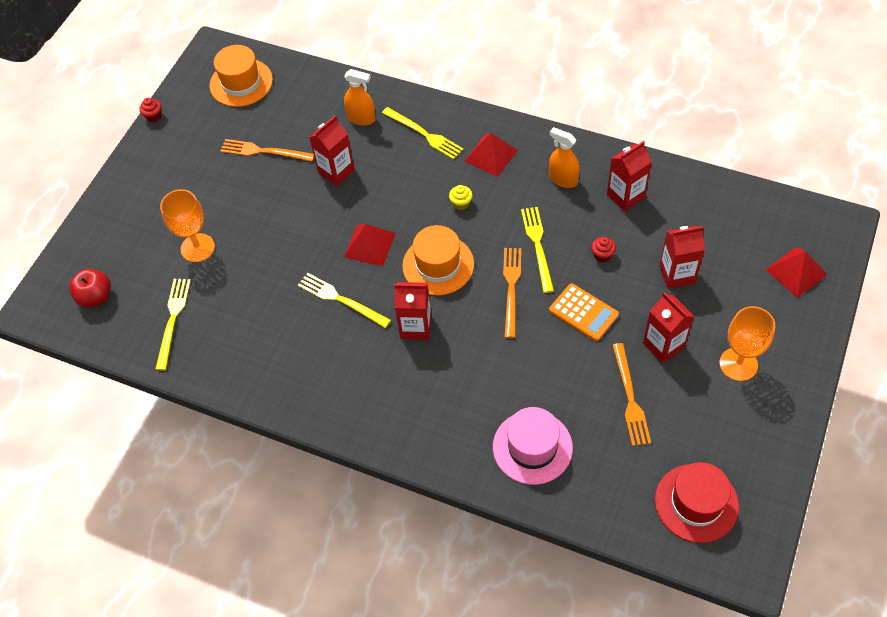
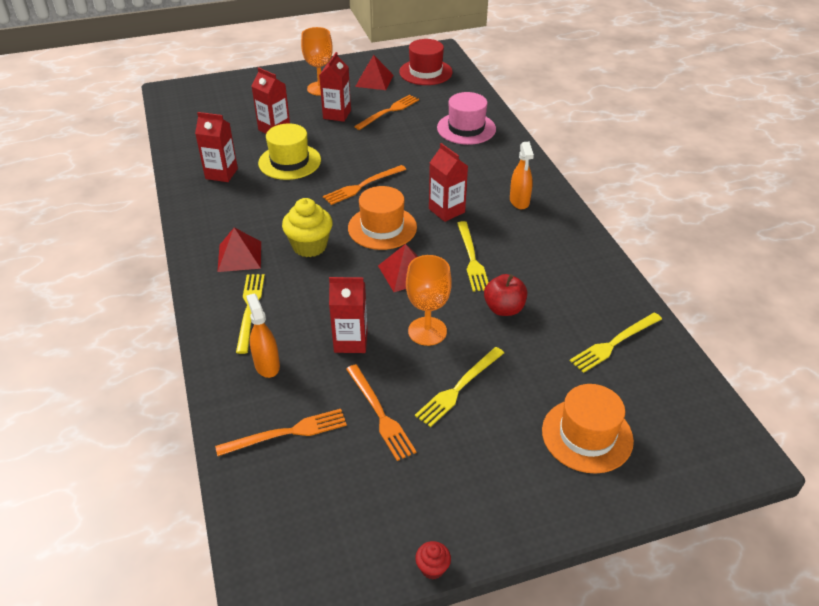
camera: 135 degrees left, 15 degrees down
(96, 297) = (671, 416): red apple -> red apple (504, 309)
(197, 248) = (536, 381): orange goblet -> orange goblet (427, 331)
(241, 83) = (301, 513): orange hat -> orange hat (587, 435)
(298, 102) = (287, 433): none -> orange fork
(461, 203) = (309, 246): yellow cupcake -> yellow cupcake, size x2.05
(537, 246) = (311, 191): yellow fork -> yellow fork (459, 388)
(563, 179) = (231, 208): orange spray bottle -> orange spray bottle (519, 201)
(583, 312) = (347, 150): orange calculator -> none
(602, 255) = (289, 162): red cupcake -> yellow hat
(796, 272) = (226, 92): red pyramid -> red pyramid (374, 80)

